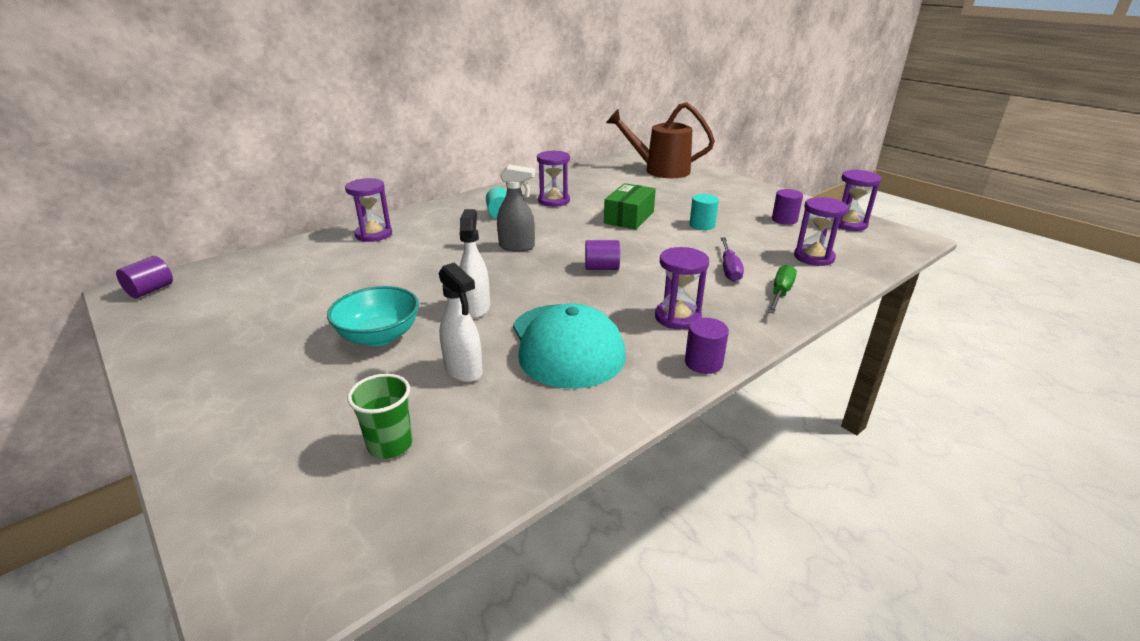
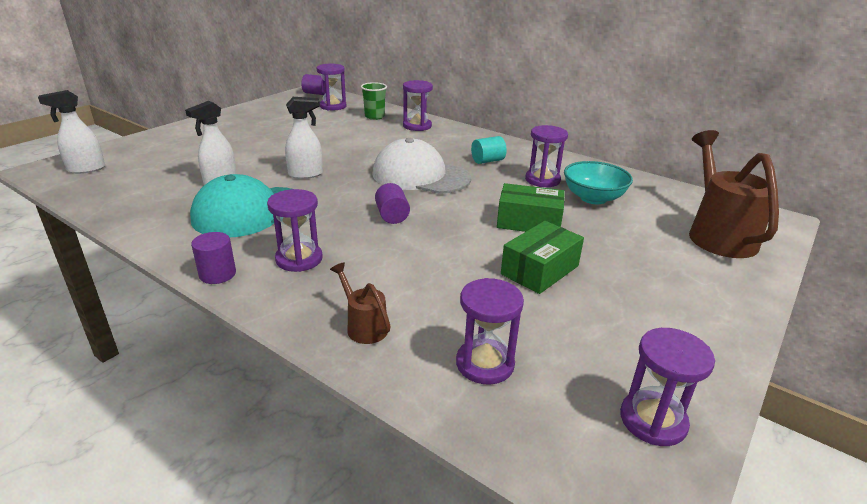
camera: 75 degrees right, 0 degrees up
(234, 280) = (333, 106): none -> purple hourglass
(313, 531) = (86, 169): none -> white spray bottle
(379, 336) = (264, 152): turquoise bowl -> turquoise bowl (593, 198)
(390, 445) = (146, 174): green cup -> green cup (374, 116)
(517, 247) = (420, 176): grey spray bottle -> white cap
(702, 225) = (540, 270): turquoise cylinder -> green box
(729, 269) = (417, 290): purple screwdriver -> none
(780, 293) = (364, 326): green screwdriver -> brown watering can
(784, 220) = (614, 343): purple cylinder -> none

